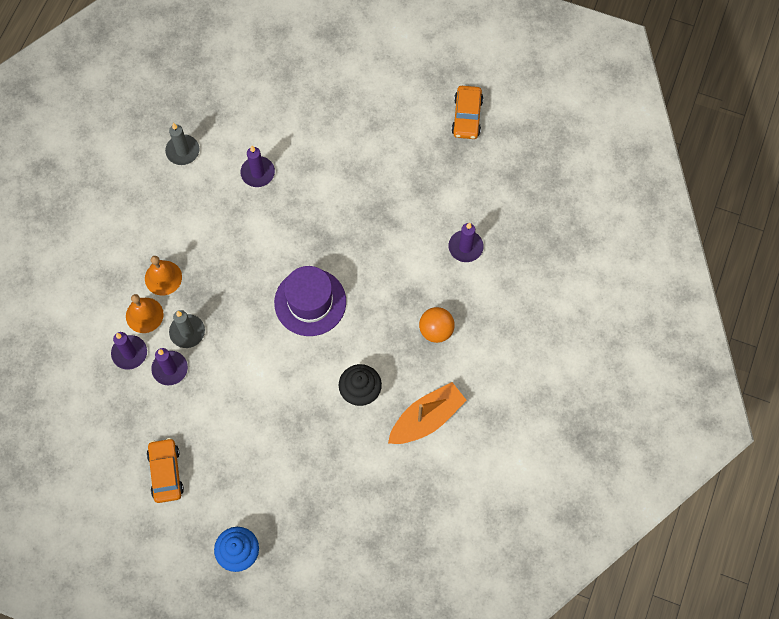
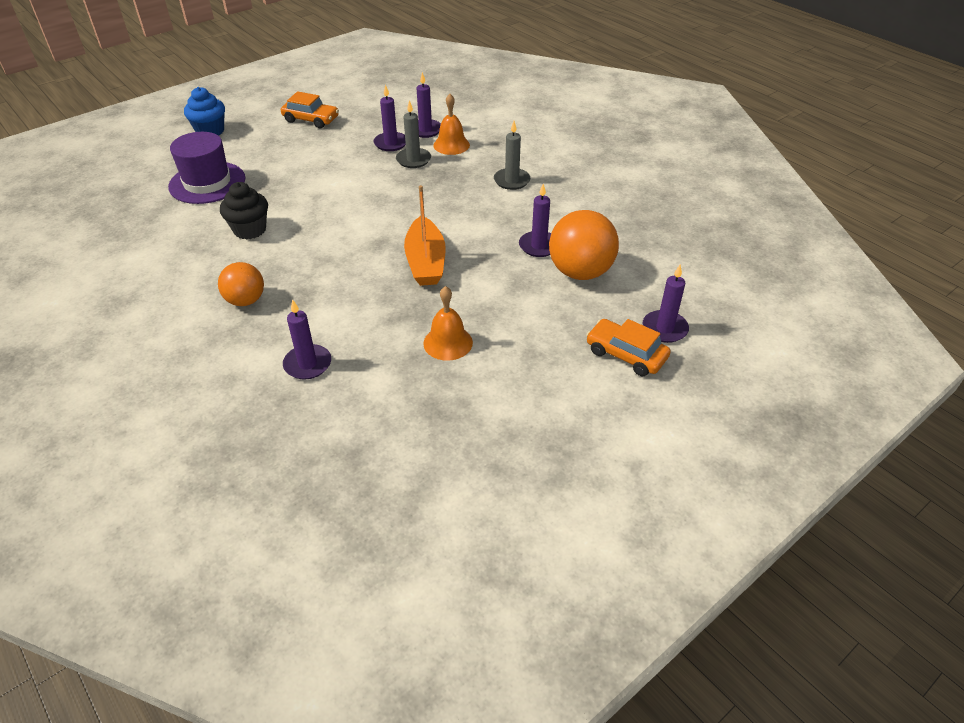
camera: 120 degrees right, 25 degrees down
(163, 277) = (476, 162): orange bell -> orange bell (448, 342)
(182, 151) = (602, 209): grey candle -> grey candle (511, 181)
(273, 132) = (580, 272): none -> orange ball
(304, 60) = (664, 328): none -> purple candle
(310, 302) = (367, 231): purple hat -> purple hat (207, 183)
(426, 418) = (174, 259): orange boat -> orange boat (426, 262)
(467, 116) = (477, 448): orange car -> orange car (626, 354)

